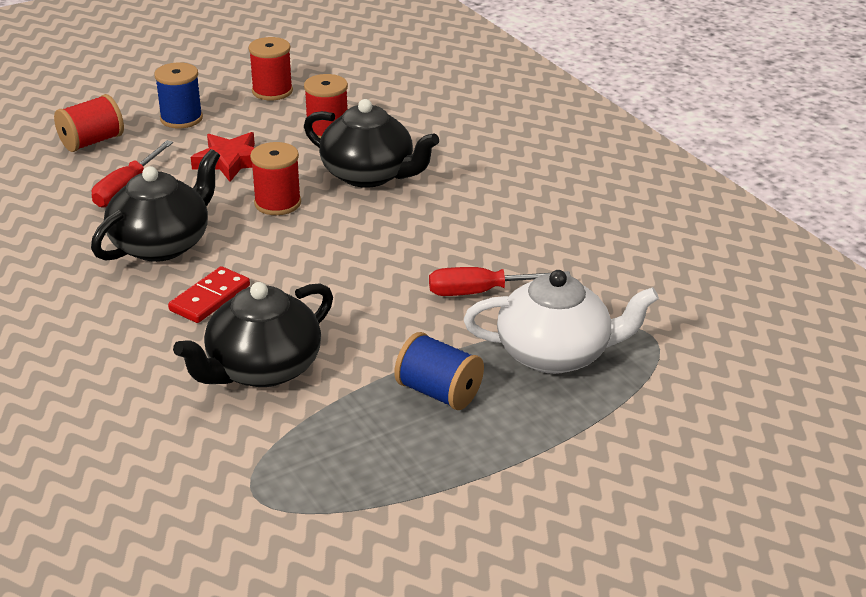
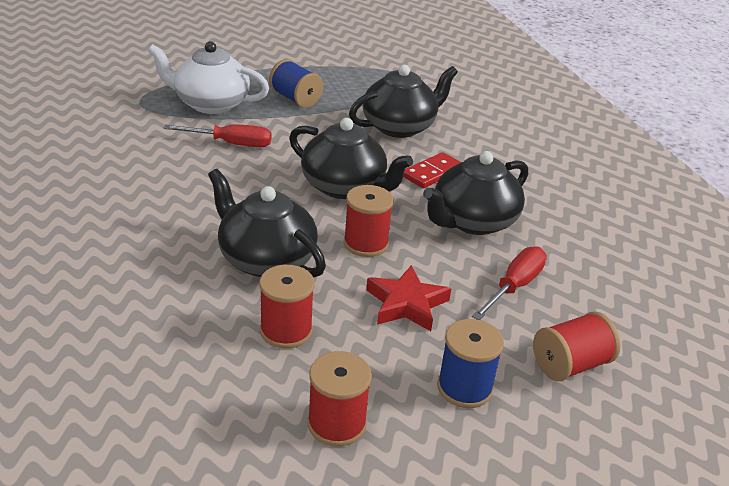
camera: 170 degrees left, 0 degrees up
(316, 259) = (345, 187): none -> black teapot

